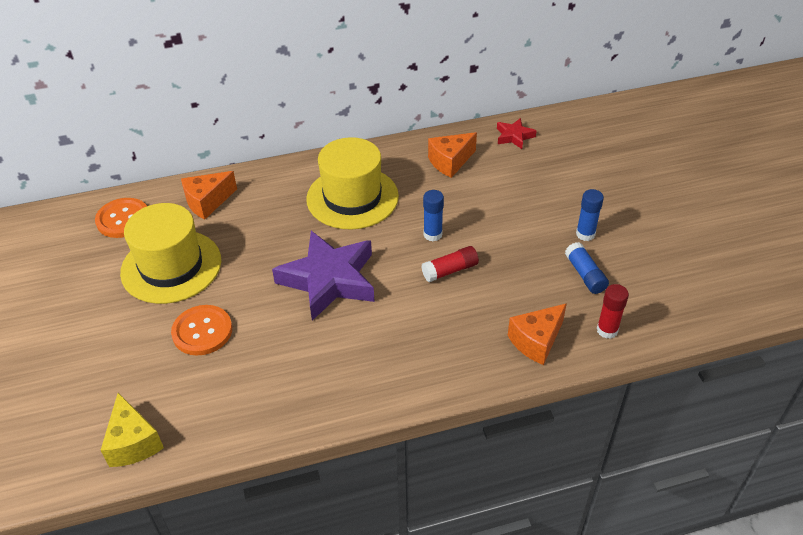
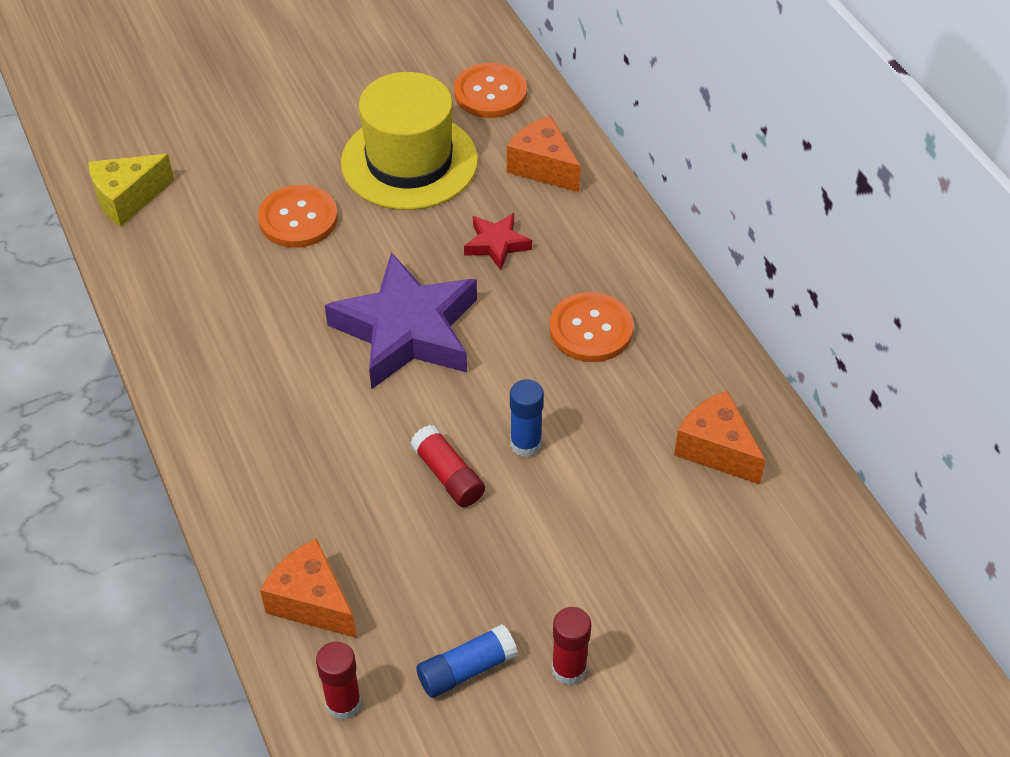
camera: 80 degrees right, 5 degrees up
(352, 197) = (591, 329): yellow hat -> orange button
(514, 136) = (821, 543): red star -> red star (496, 244)
(585, 234) = (569, 669): blue glue stick -> red glue stick

